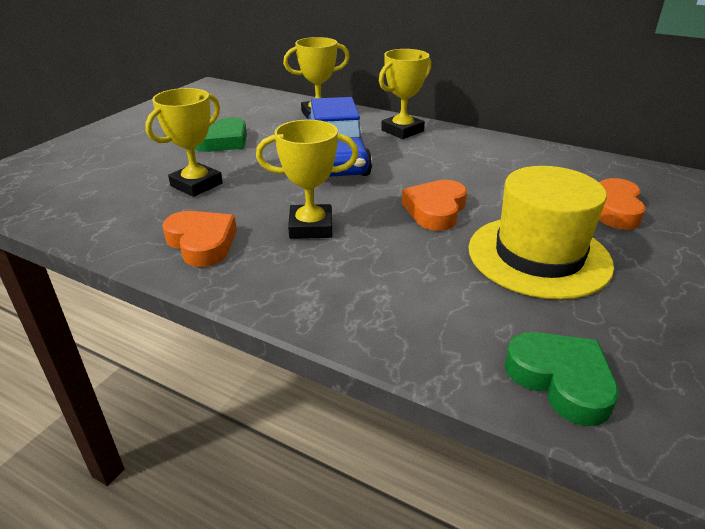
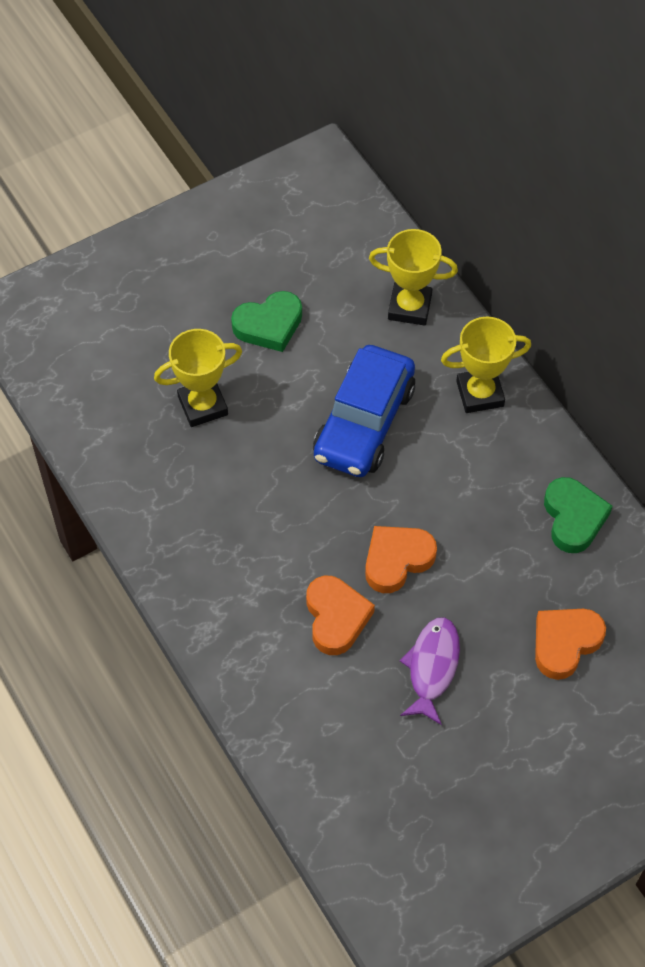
camera: 30 degrees right, 25 degrees up
(202, 243) = (167, 506): orange heart -> orange heart (336, 617)
(311, 227) = (268, 529): yellow trophy -> none
(538, 256) = (432, 667): yellow hat -> purple fish
(561, 380) = (329, 787): green heart -> green heart (573, 518)

